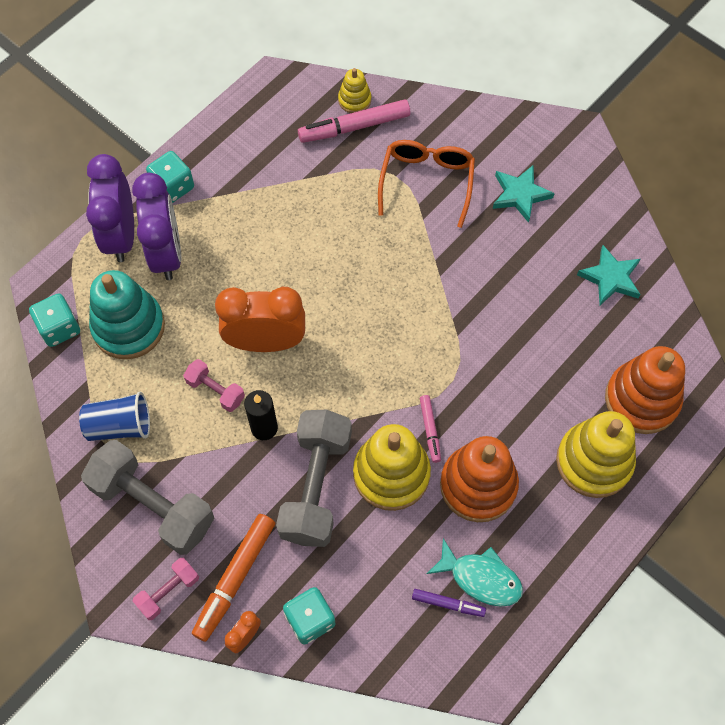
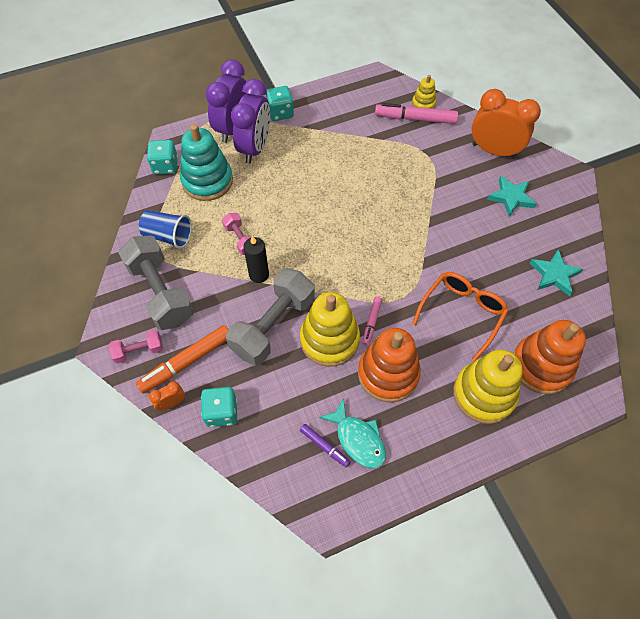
camera: 25 degrees right, 5 degrees down
(266, 342) = (289, 223): orange clock -> orange clock (494, 151)
(427, 182) = (448, 167): orange glasses -> orange glasses (462, 313)

